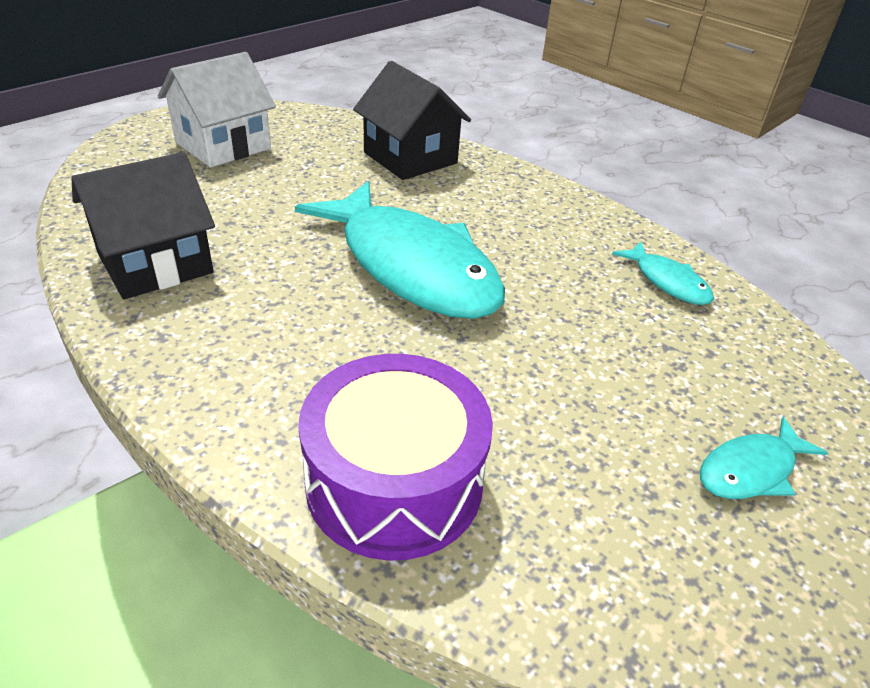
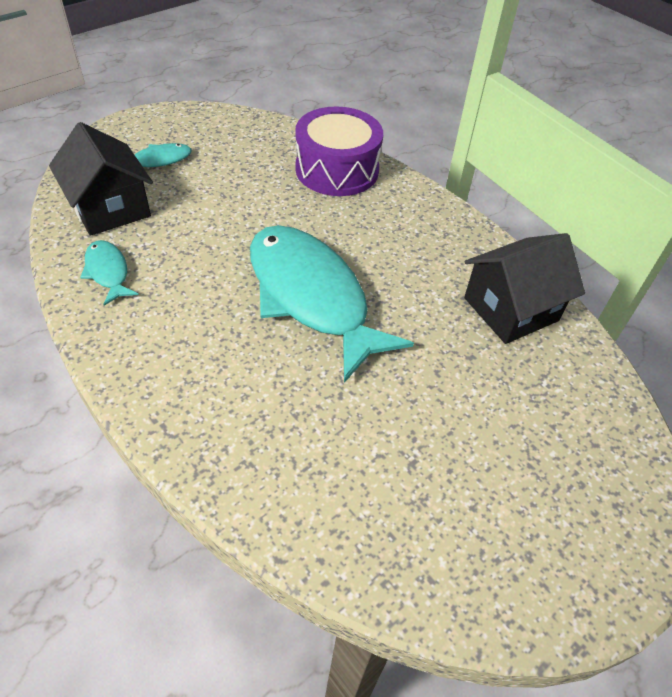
camera: 175 degrees left, 10 degrees up
(223, 145) = (523, 499): white house -> none
(410, 158) = (290, 467): black house -> black house (110, 208)

